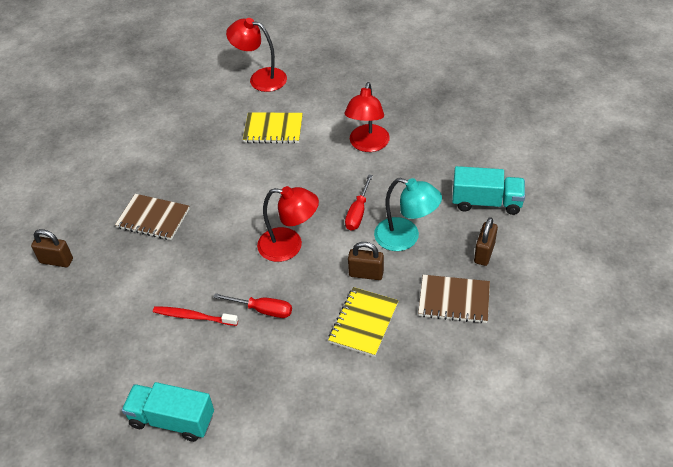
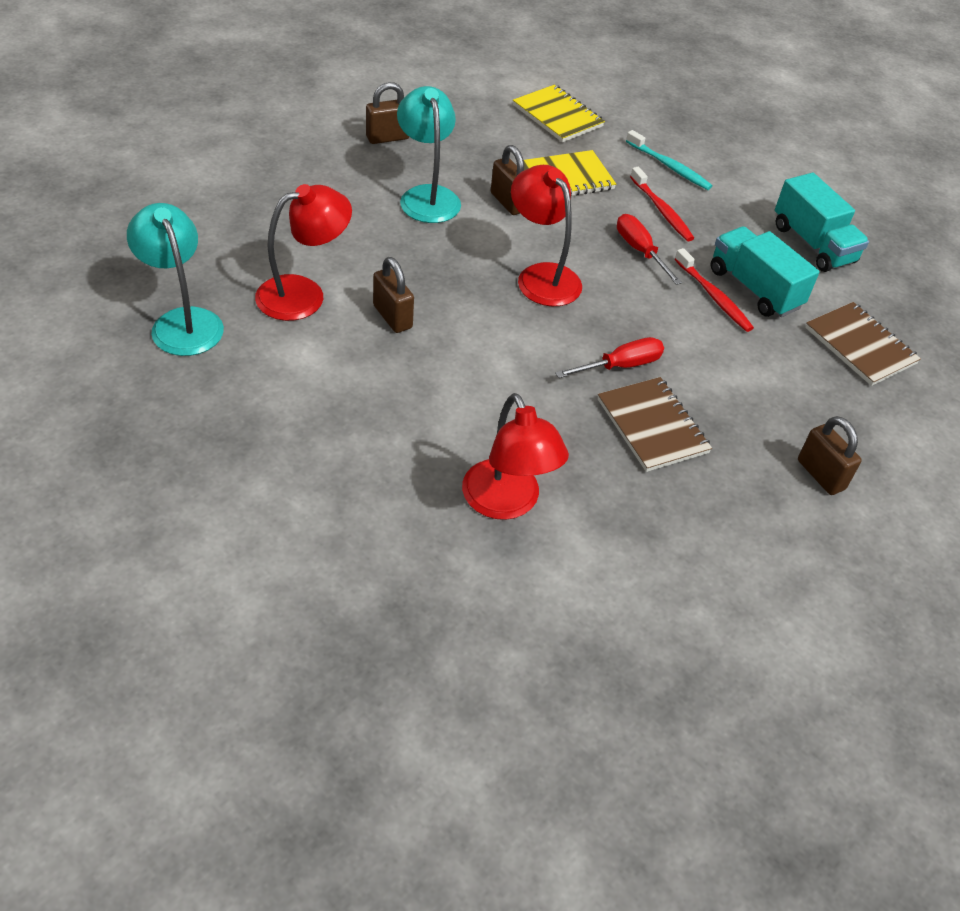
camera: 140 degrees left, 0 degrees up
(260, 78) = (257, 502): red lamp -> red lamp (507, 503)
(273, 129) = (366, 407): yellow notebook -> yellow notebook (557, 116)
(285, 354) = (661, 210): none -> red toothbrush
(320, 168) = (392, 317): none -> brown padlock
(323, 400) = (669, 166): none -> turquoise toothbrush
(358, 213) = (431, 247): red screwdriver -> red screwdriver (621, 366)
(386, 98) = (182, 321): none -> turquoise lamp
(454, 300) = (470, 135): brown notebook -> brown notebook (860, 346)
(486, 202) = (309, 160): turquoise truck -> turquoise truck (754, 289)

